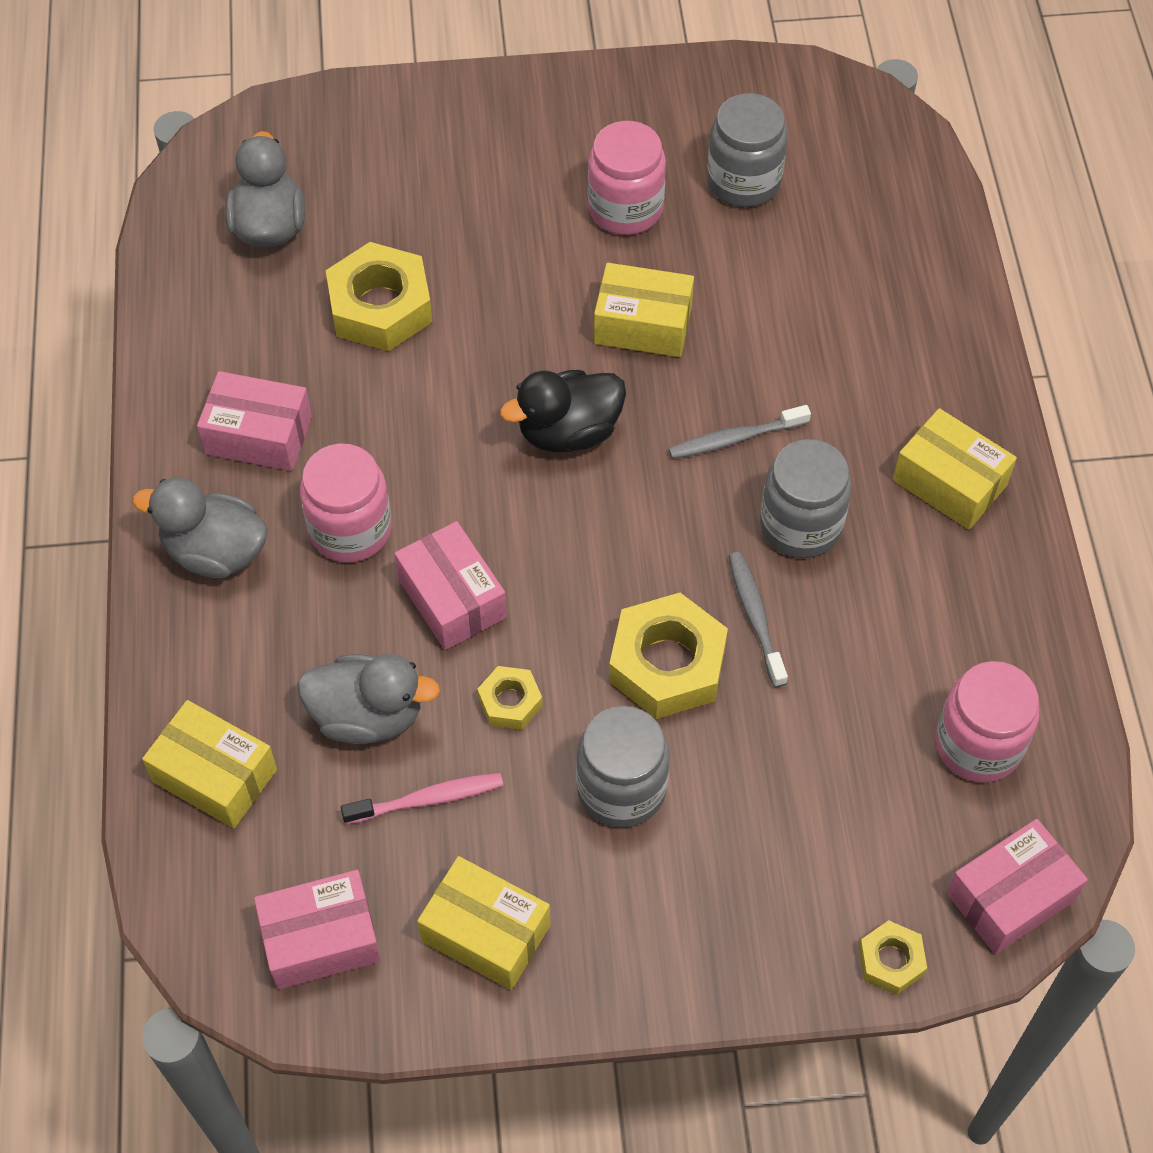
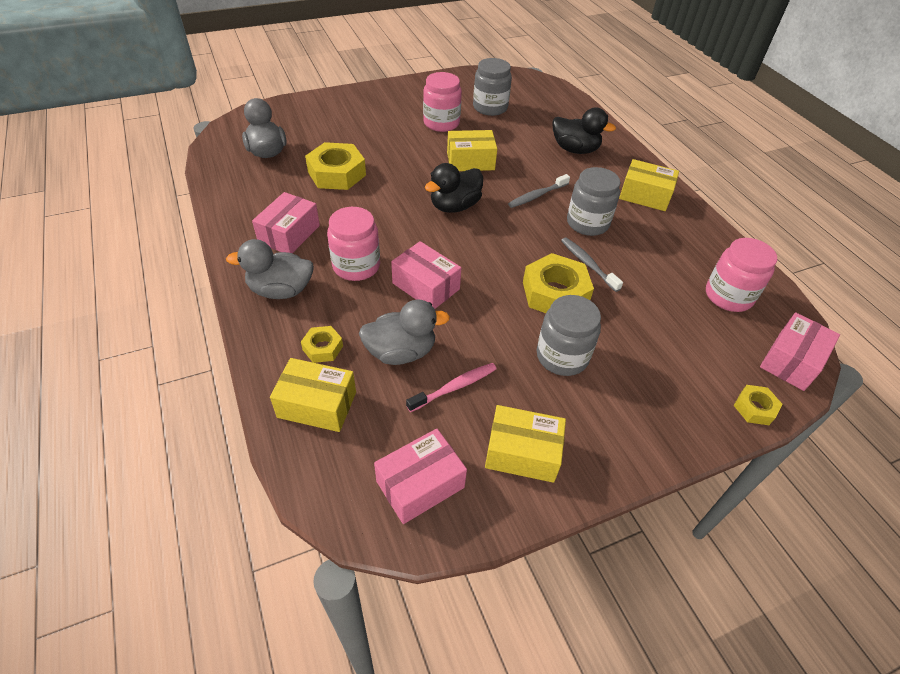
camera: 20 degrees left, 10 degrees down
(258, 435) = (289, 234): pink box -> pink box turned 60 degrees counterclockwise
(510, 702) = (480, 328): yellow nut -> yellow nut (323, 348)
(868, 334) = (575, 149): none -> black duck

